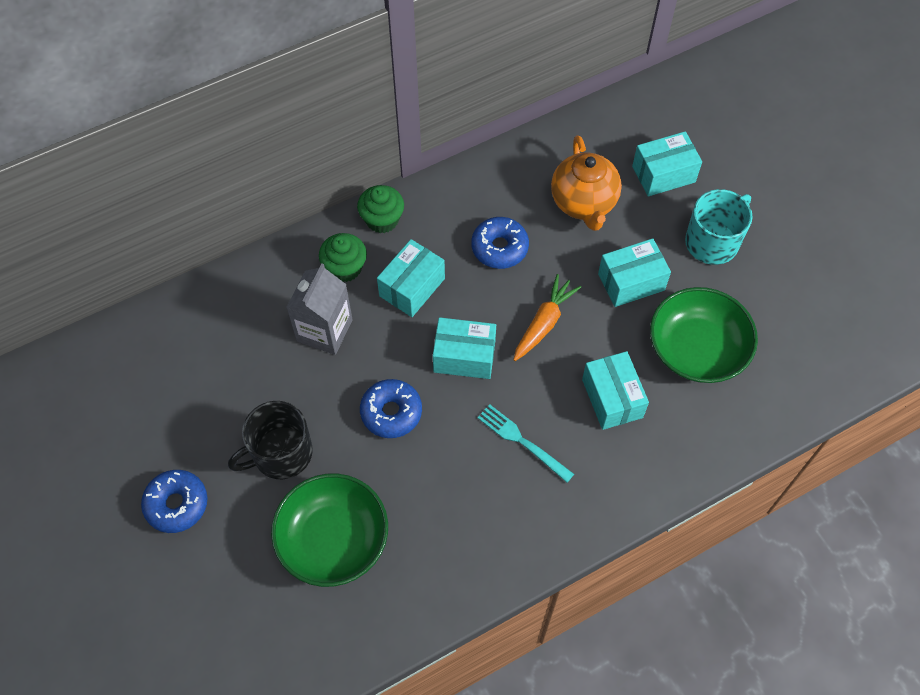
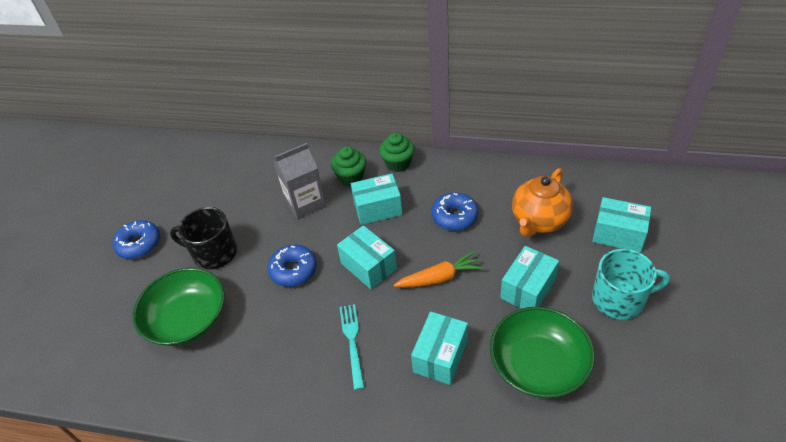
camera: 45 degrees right, 15 degrees down
(631, 282) = (528, 289): turquoise box -> turquoise box turned 75 degrees counterclockwise

